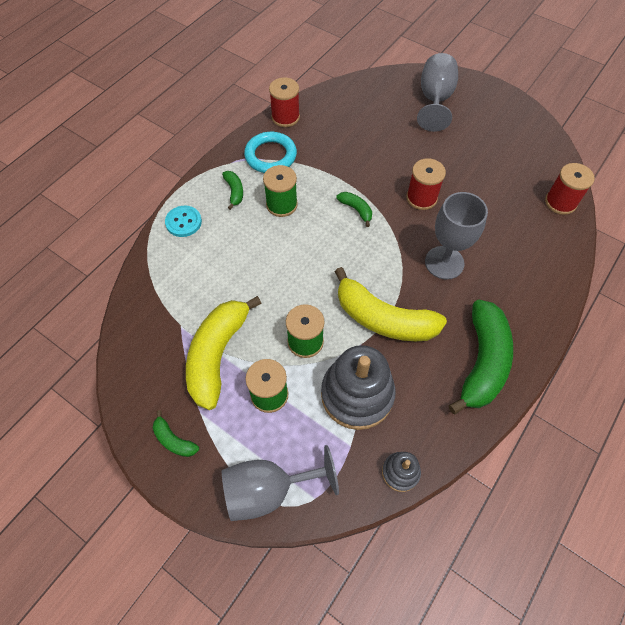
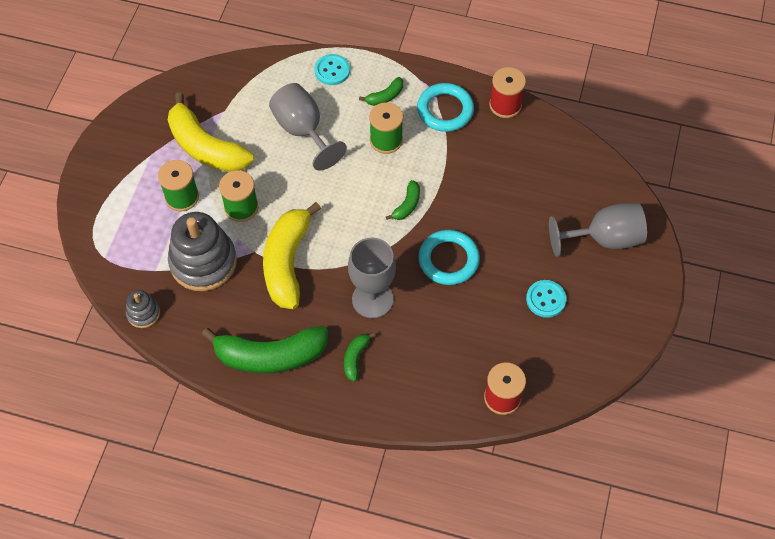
camera: 70 degrees right, 0 degrees up
(174, 440) = (122, 146): green banana -> green banana (355, 358)
(217, 355) = (206, 147): yellow banana -> yellow banana turned 135 degrees counterclockwise
(268, 490) = (102, 223): grey goblet -> grey goblet (303, 131)
(421, 198) = (448, 260): red spool -> turquoise ring
(478, 149) = (546, 299): none -> turquoise button

